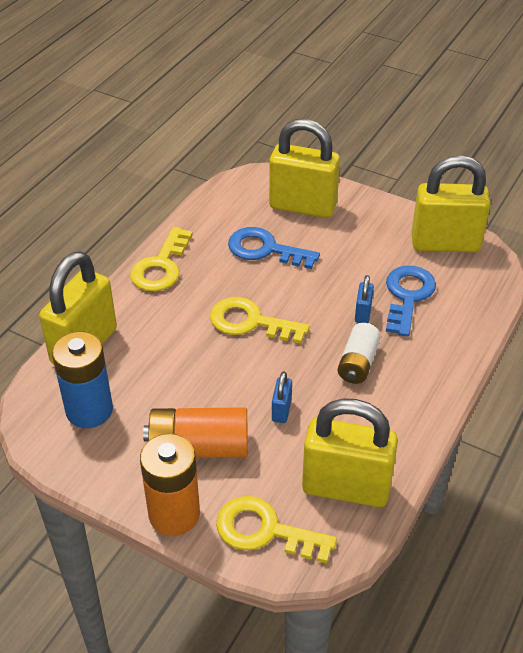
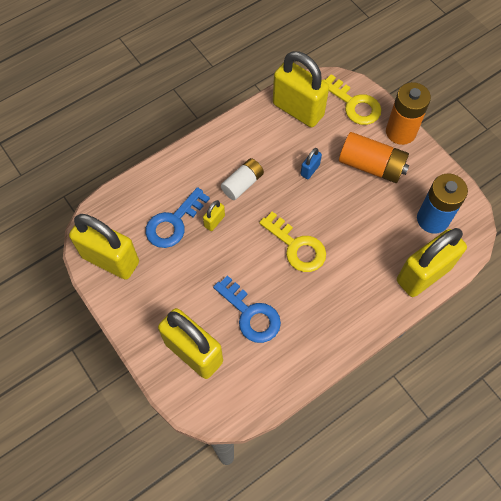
camera: 155 degrees left, 20 degrees up
(161, 266) = (341, 331): yellow key -> none
(363, 313) = (214, 221): blue padlock -> yellow padlock

